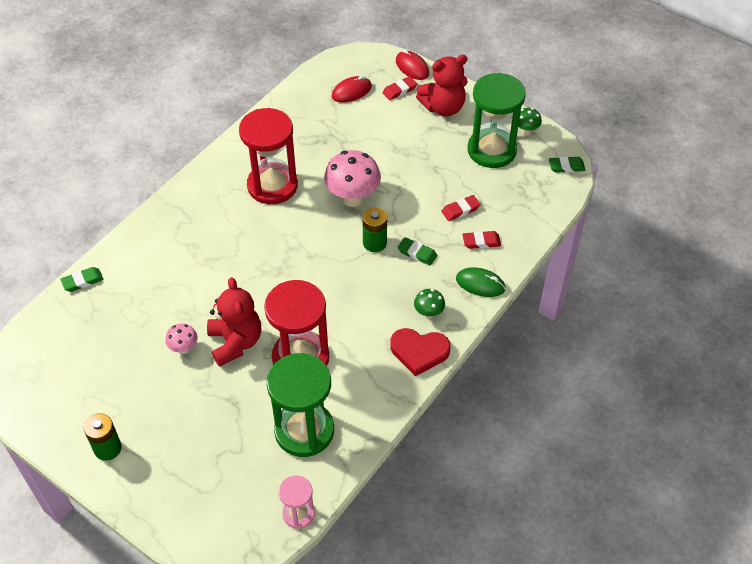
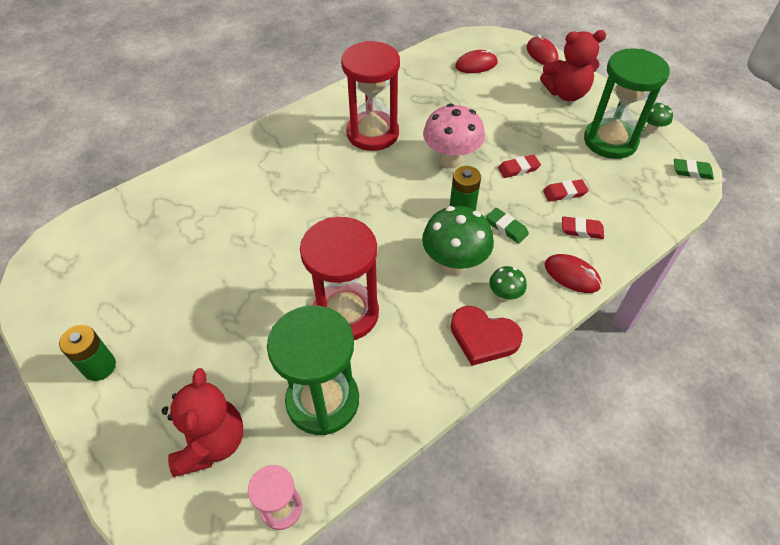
camera: 15 degrees right, 0 degrees up
(82, 281) = (153, 186): green eraser -> none
(184, 348) = (225, 274): pink mushroom -> none
(235, 342) = (281, 280): red teddy bear -> red teddy bear (211, 443)
(380, 295) = (454, 264): none -> green mushroom
(399, 90) = (524, 71): red eraser -> red eraser (518, 168)
(480, 284) = (572, 275): green mouse -> red mouse

